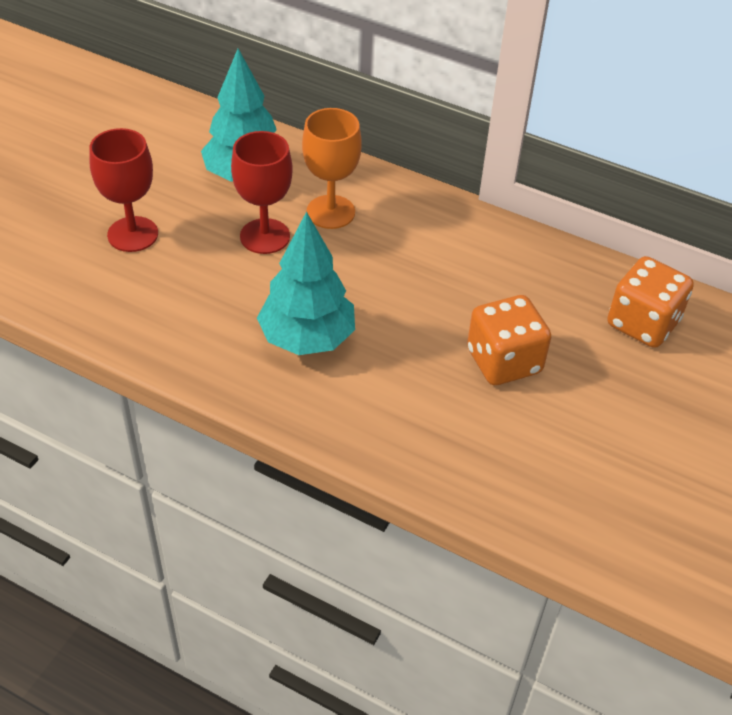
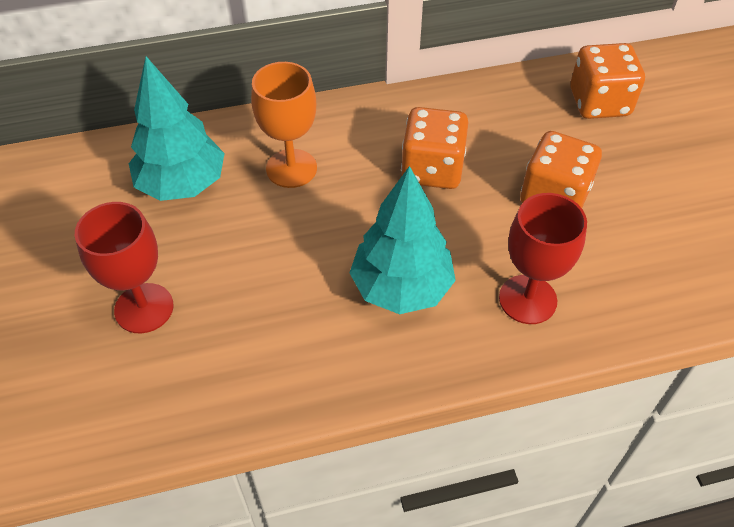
camera: 40 degrees left, 5 degrees up
(265, 236) = (263, 226): red goblet -> red goblet (527, 299)
(433, 279) = (432, 169): none -> orange dice

